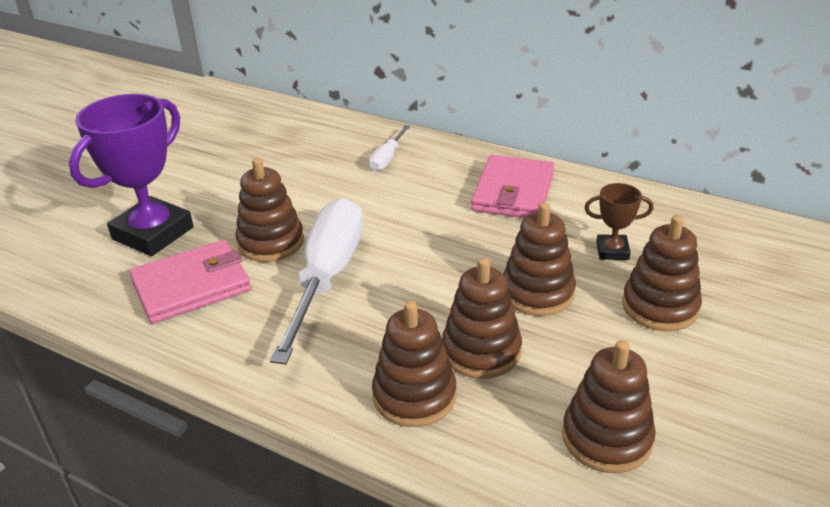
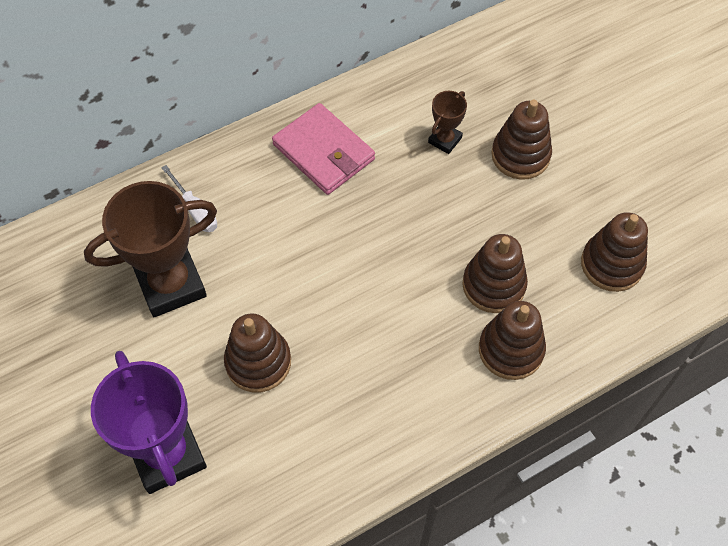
camera: 60 degrees left, 25 degrees up
(192, 286) = (277, 448): pink wallet -> none
(309, 174) = (171, 284): none -> brown trophy
(327, 277) = (339, 341): white screwdriver -> none
(537, 292) = (457, 214): brown stacking toy -> none

